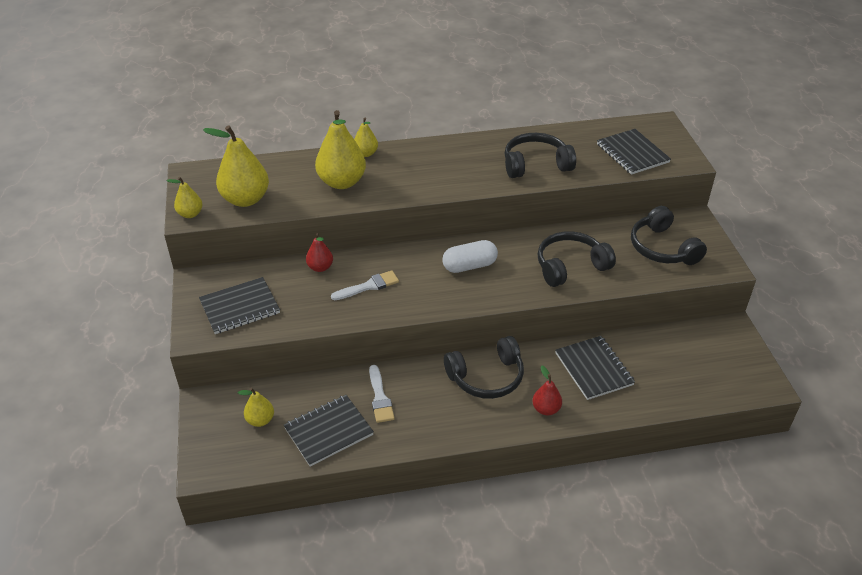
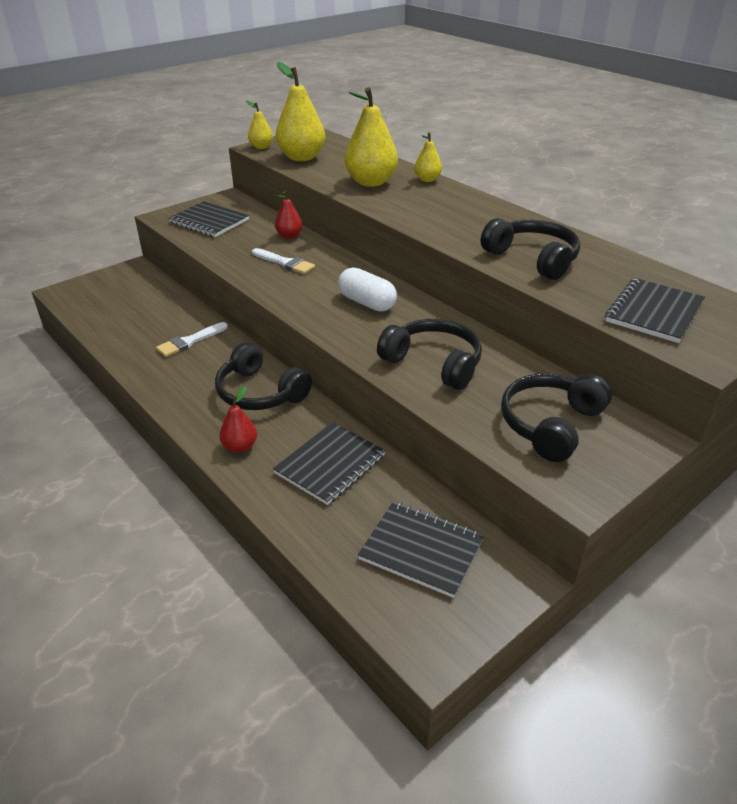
camera: 60 degrees right, 5 degrees down
(260, 420) = (127, 296): yellow pear -> none
(328, 431) = (132, 330): black notebook -> black notebook (421, 550)

